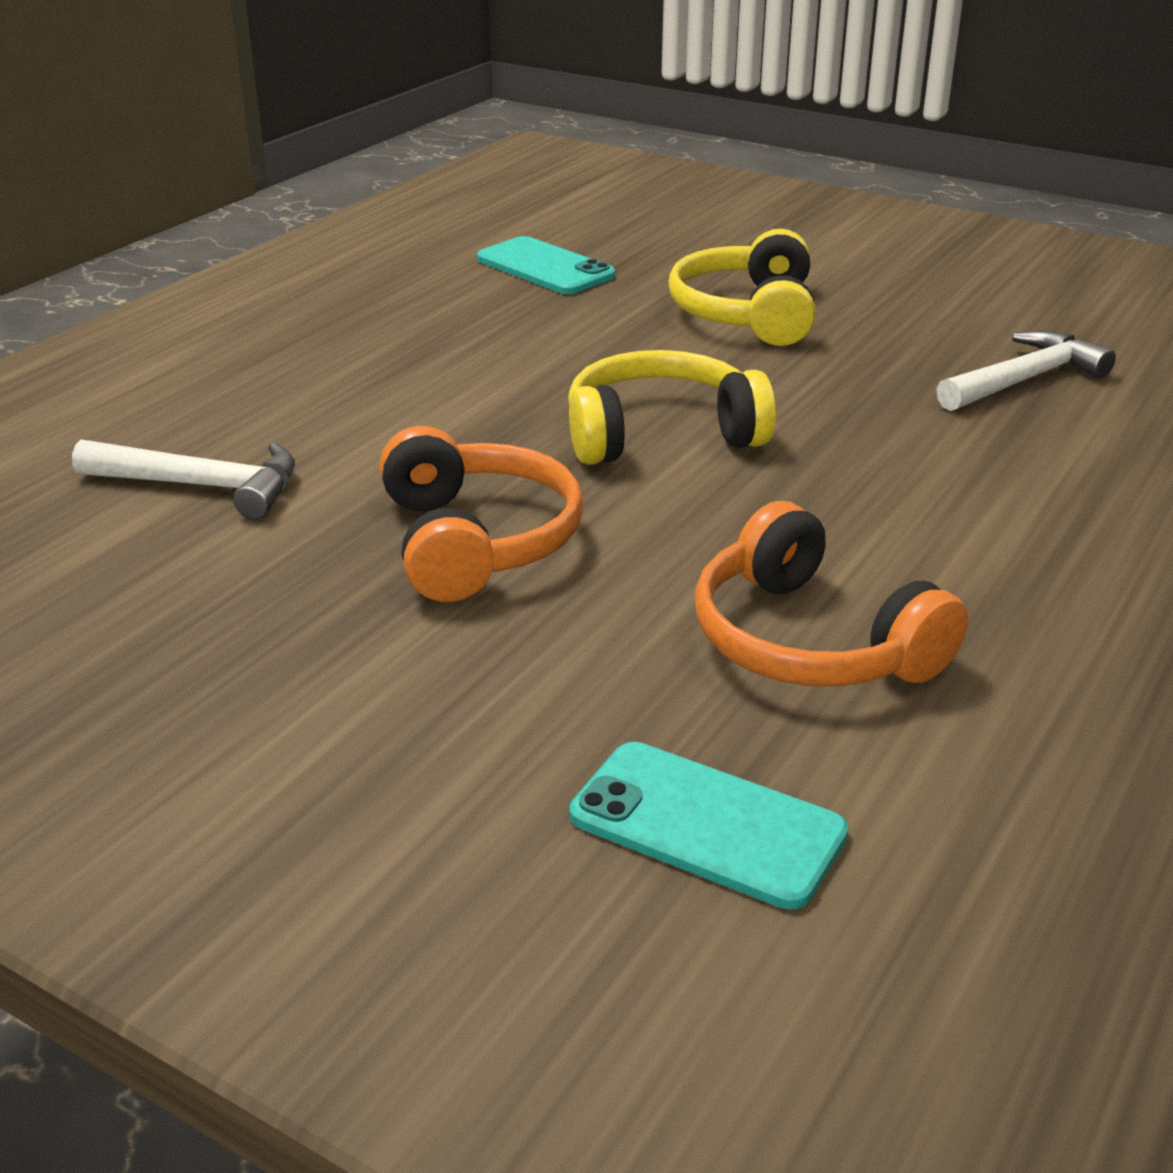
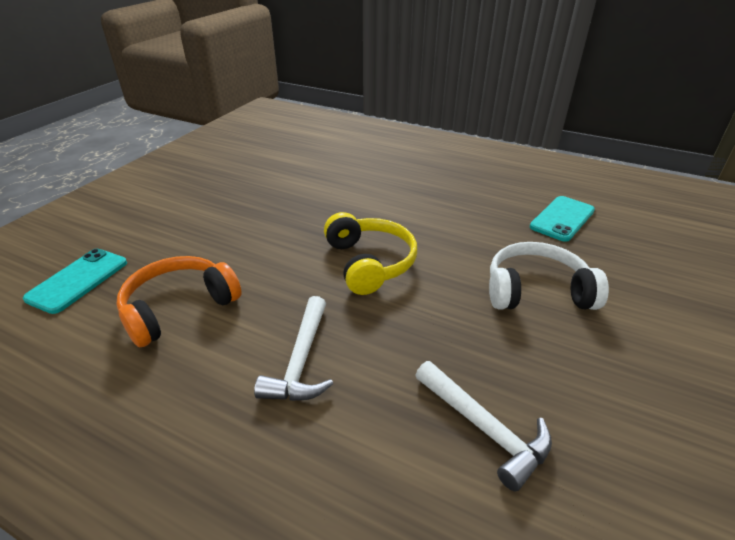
camera: 85 degrees right, 5 degrees up
(202, 486) = (316, 167): white hammer -> white hammer (301, 360)
(476, 541) = (273, 222): orange headphones -> none
(747, 314) = (536, 291): yellow headphones -> white headphones

